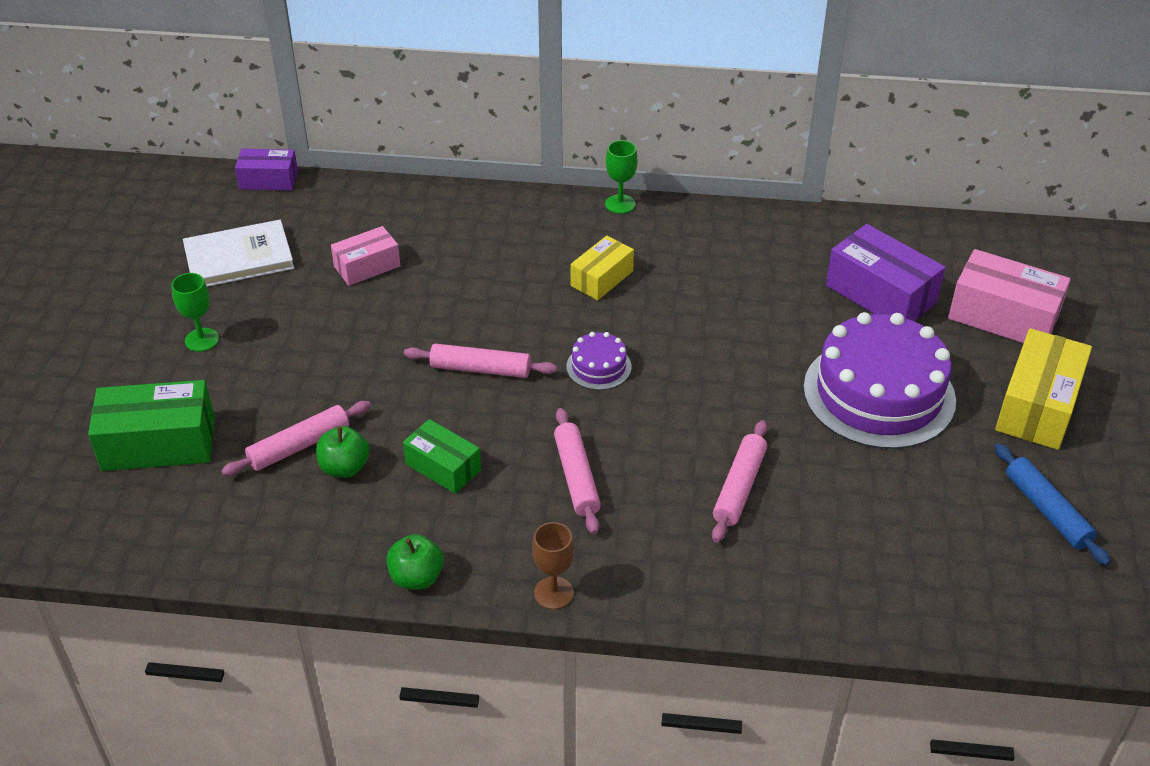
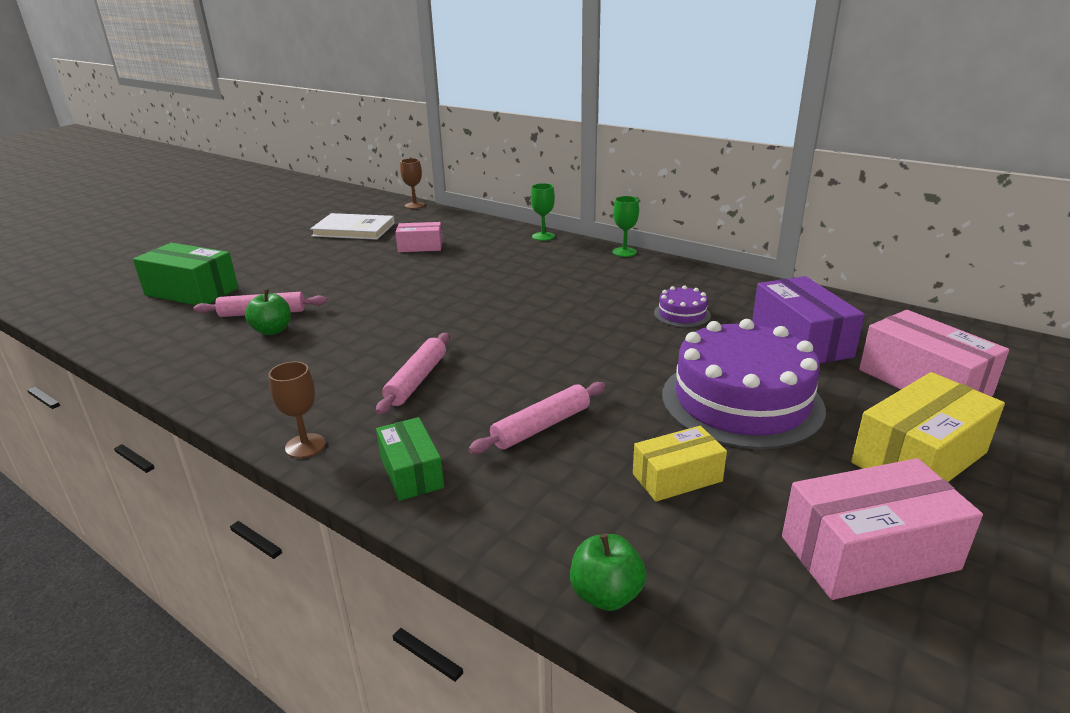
camera: 30 degrees right, 15 degrees down
(202, 340) = (283, 256): green goblet -> green goblet (543, 236)
(268, 180) = (414, 205): purple box -> brown goblet
(416, 577) = (227, 402): green apple -> green apple (606, 594)
(443, 467) = (332, 347): green box -> green box (411, 472)
(480, 369) = (426, 306): pink rolling pin -> none
(598, 367) = (511, 325): purple cake -> purple cake (682, 314)
(602, 278) = (568, 282): yellow box -> yellow box (677, 477)
(1047, 511) = (868, 553): blue rolling pin -> pink box

